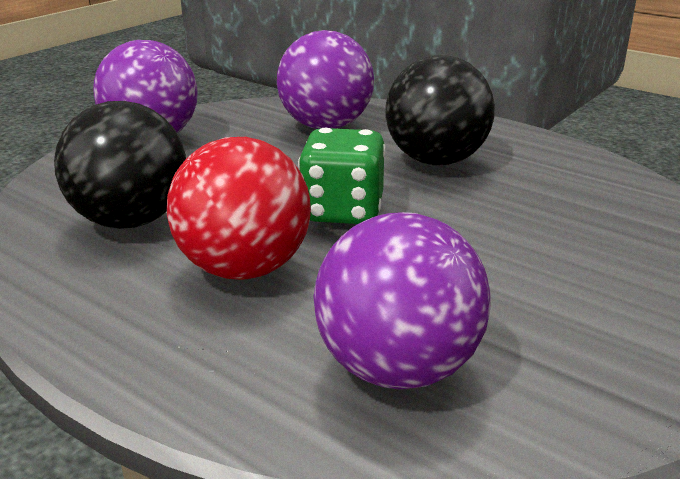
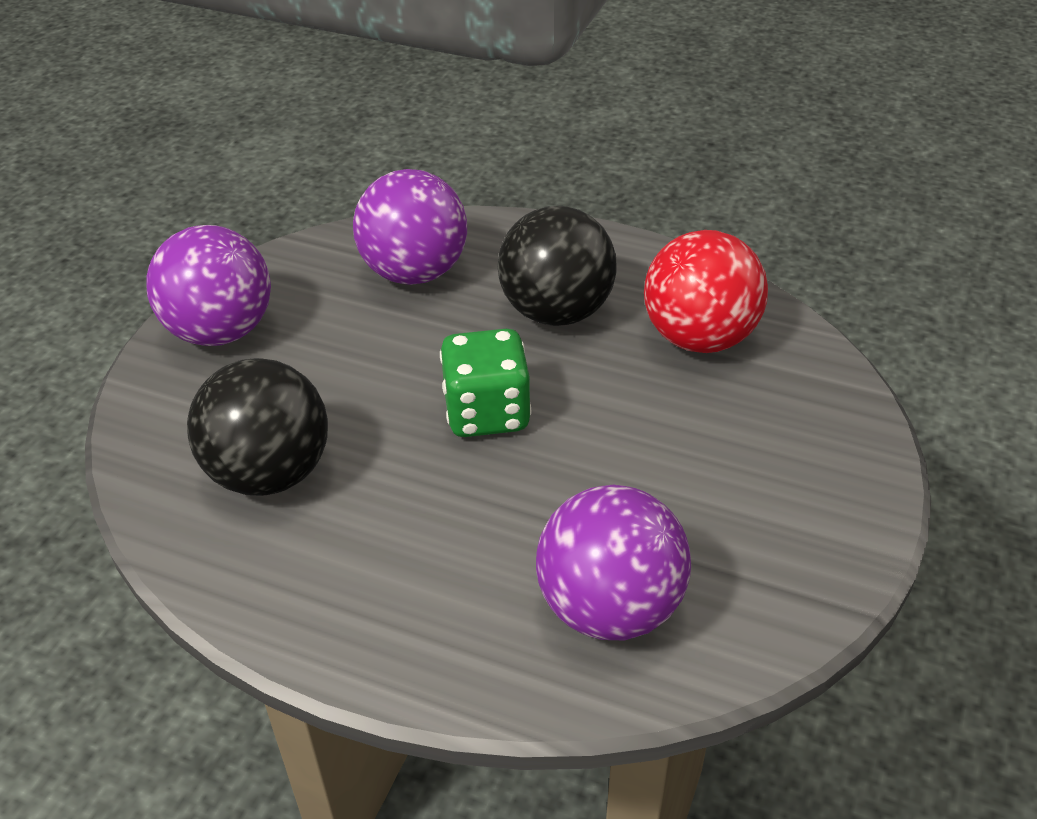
camera: 15 degrees left, 15 degrees up
(244, 268) = (421, 516): red ball -> red ball (699, 338)

